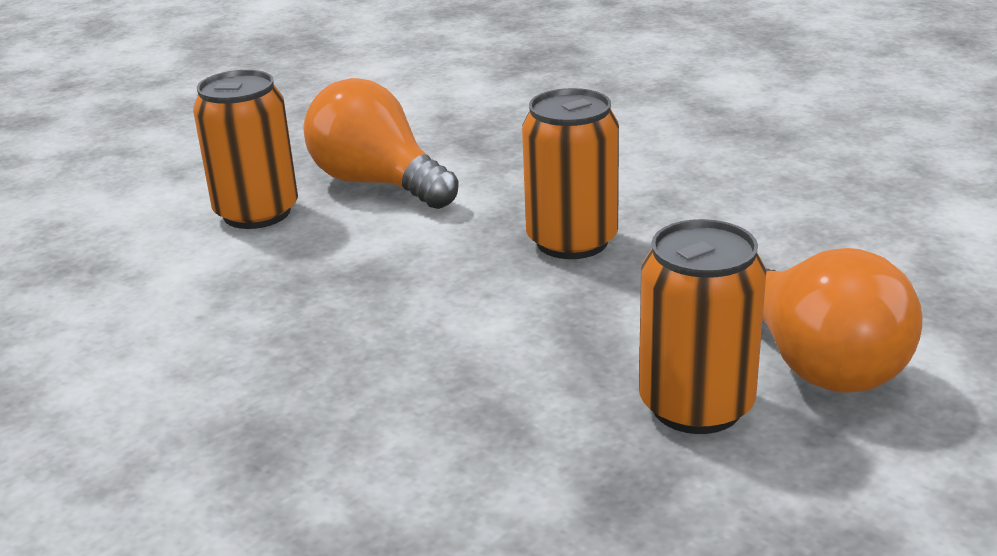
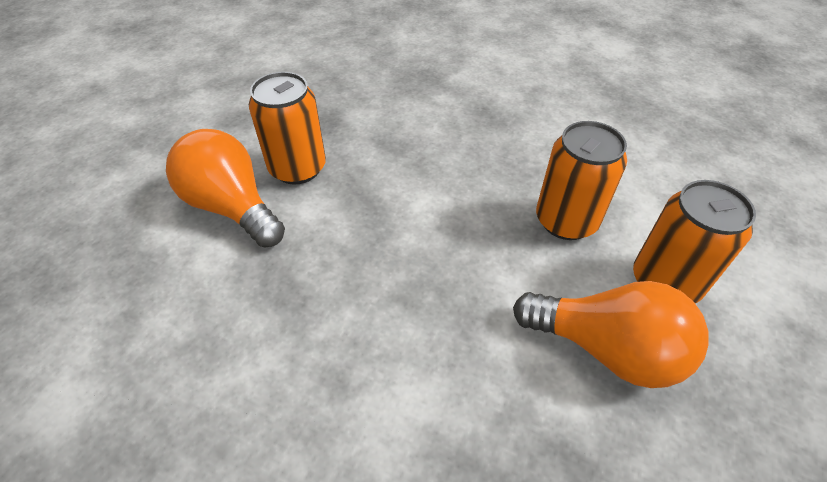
camera: 160 degrees right, 20 degrees up
(572, 241) = (401, 294): orange can -> orange can (566, 221)

